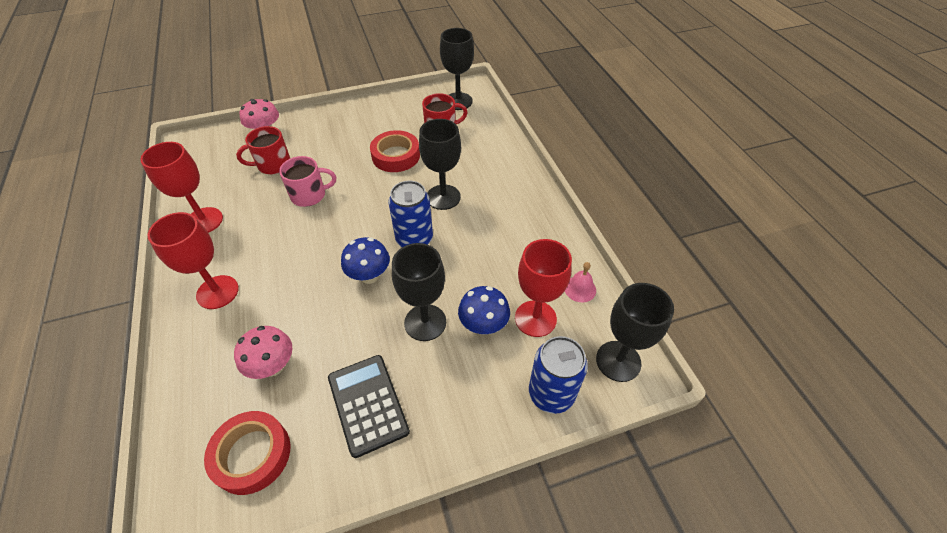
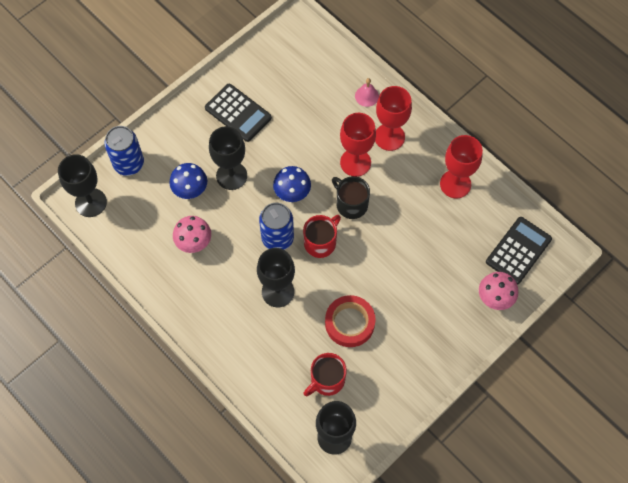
camera: 155 degrees right, 15 degrees up
(212, 154) = (518, 250): none -> black calculator
(252, 454) = (285, 64): red tape -> none
(273, 165) = (452, 262): red mug -> red mug (320, 242)
(273, 366) = (311, 109): pink mushroom -> pink mushroom (194, 242)
(309, 195) = (393, 244): pink mug -> none
(318, 242) = (351, 204): none -> black mug
(535, 318) = (156, 210): red goblet -> red goblet (355, 162)
(580, 289) = (131, 248): pink bell -> pink bell (366, 96)

